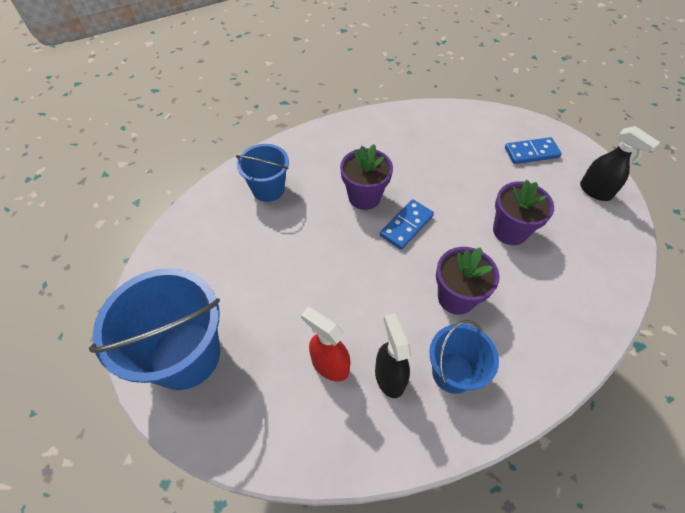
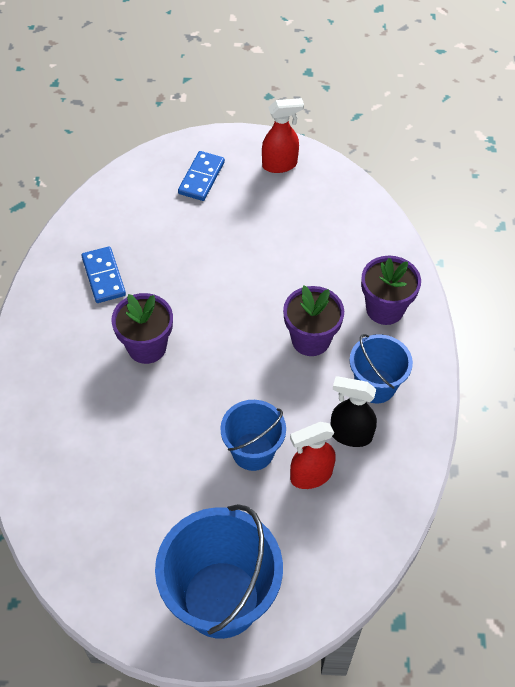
camera: 60 degrees left, 0 degrees up
(268, 189) = (66, 431): blue bucket -> blue bucket (253, 451)
(406, 226) = (209, 331): blue domino -> blue domino (104, 276)
(510, 231) = (274, 255): purple flower pot -> purple flower pot (385, 309)
(595, 191) = (280, 165): black spray bottle -> red spray bottle

